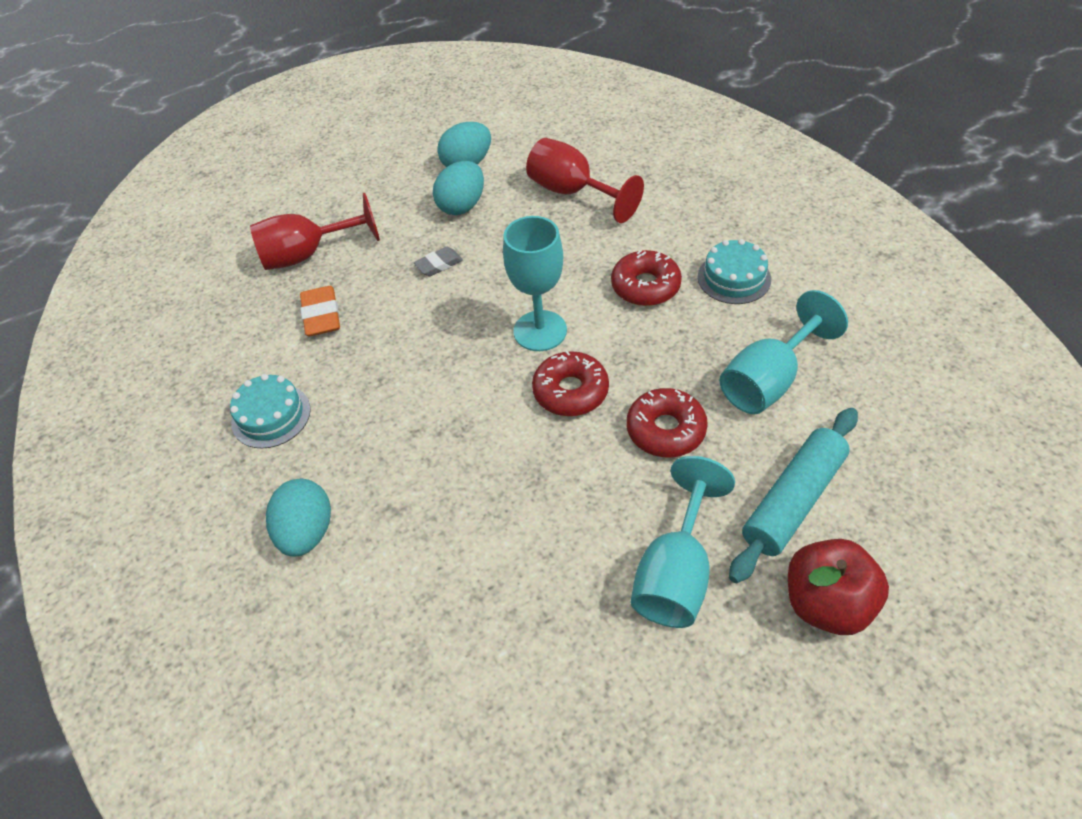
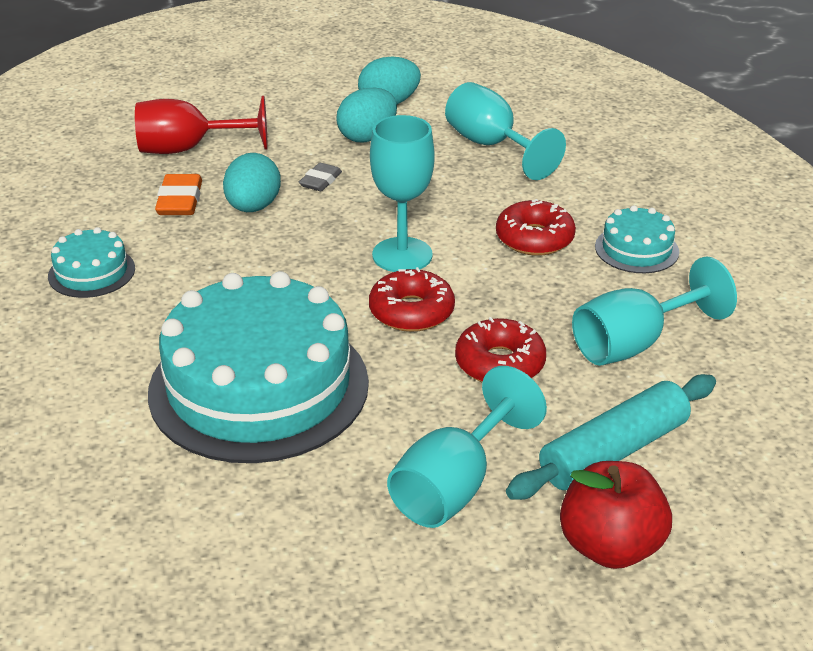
camera: 10 degrees right, 15 degrees down
(307, 532) = (84, 373): turquoise egg -> turquoise egg (253, 207)
(439, 264) = (320, 181): grey eraser -> grey eraser turned 45 degrees counterclockwise
(469, 508) = (259, 386): none -> turquoise cake
(572, 192) = (491, 146): red goblet -> turquoise goblet

